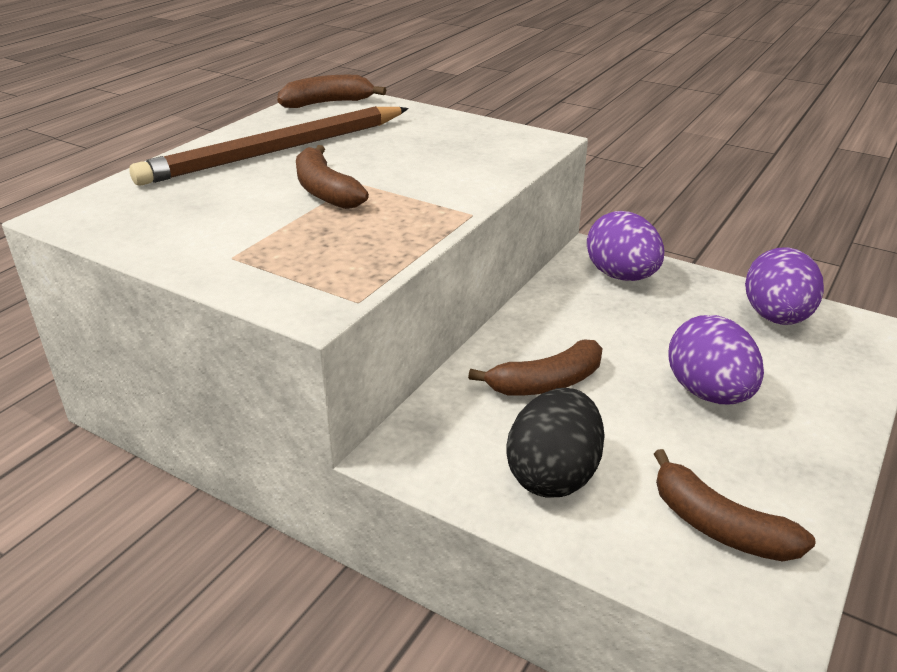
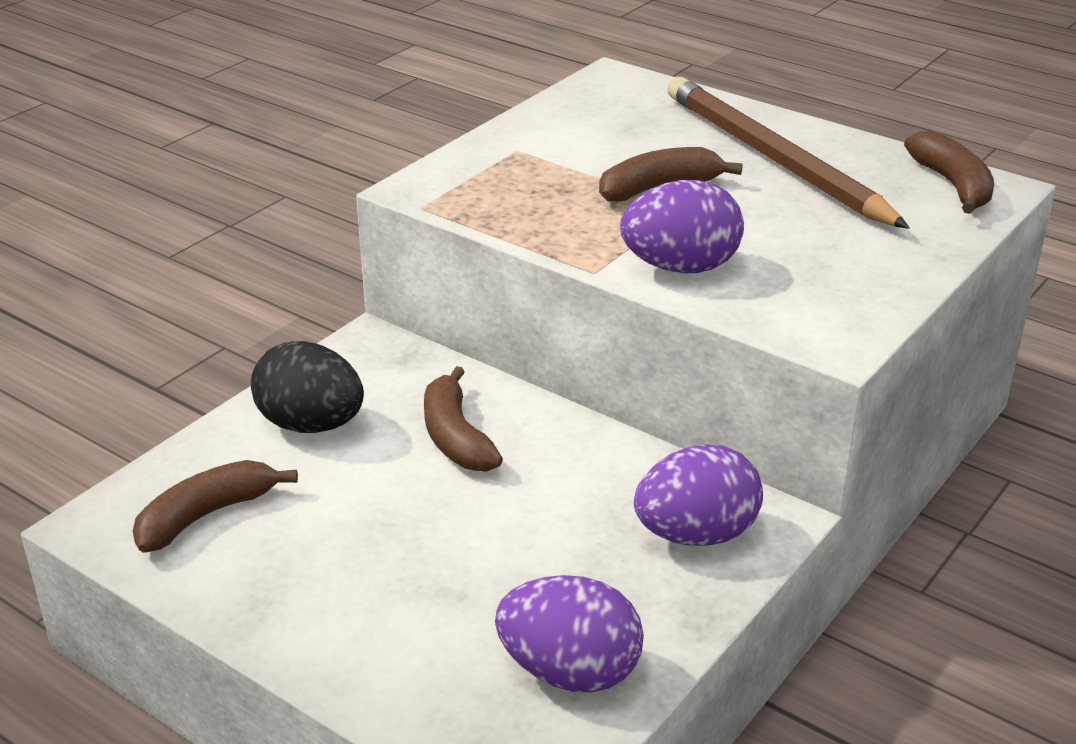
camera: 95 degrees right, 0 degrees up
(708, 393) = (409, 558): purple egg -> purple egg (680, 267)

